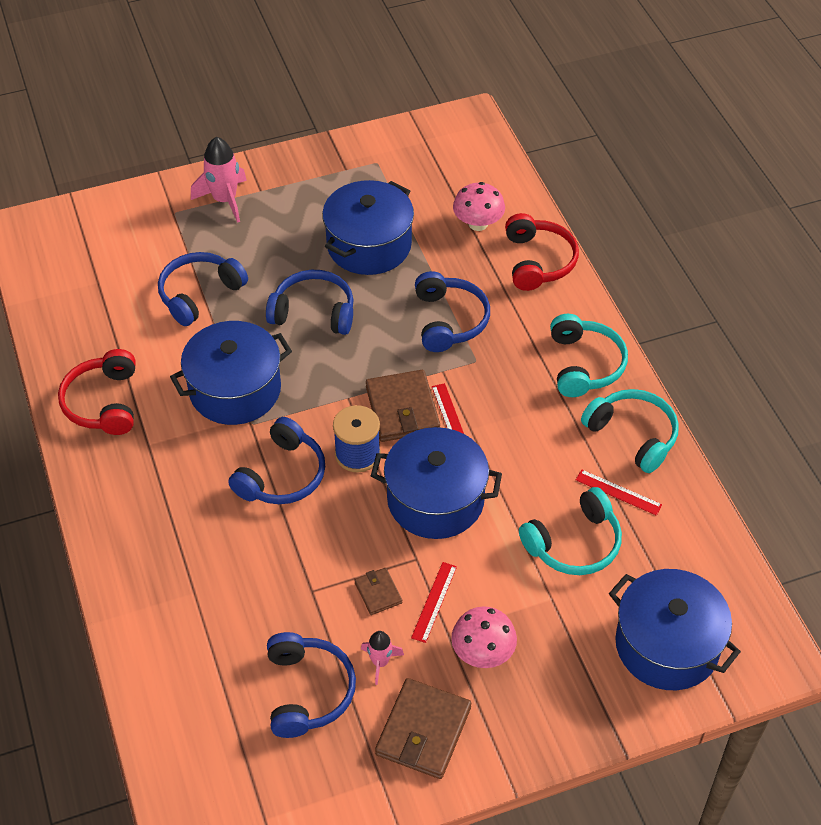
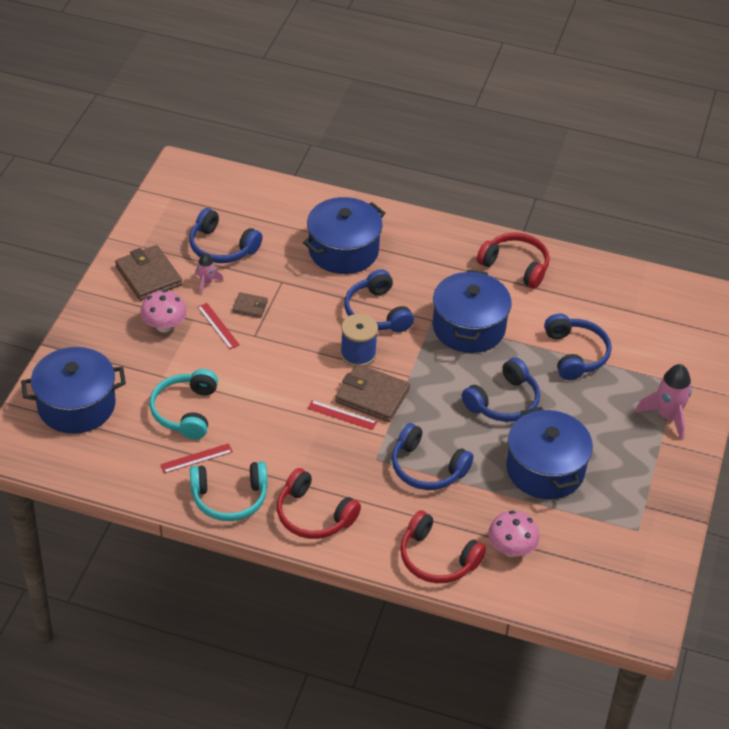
camera: 125 degrees right, 5 degrees down
(435, 500) = (286, 369): blue pot -> blue pot (343, 250)
(584, 364) = (313, 515): turquoise headphones -> red headphones

